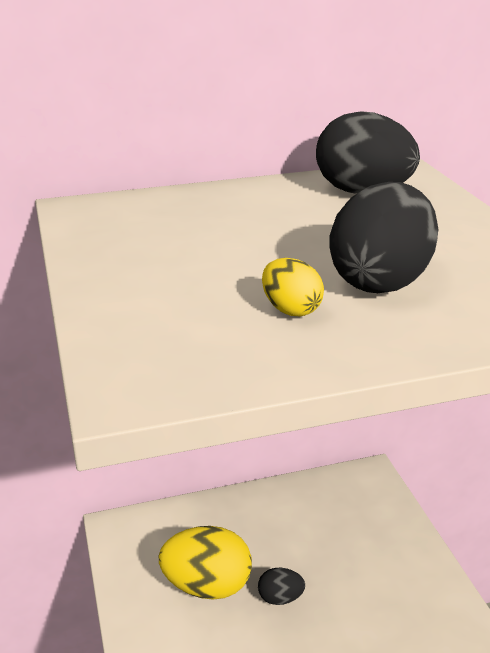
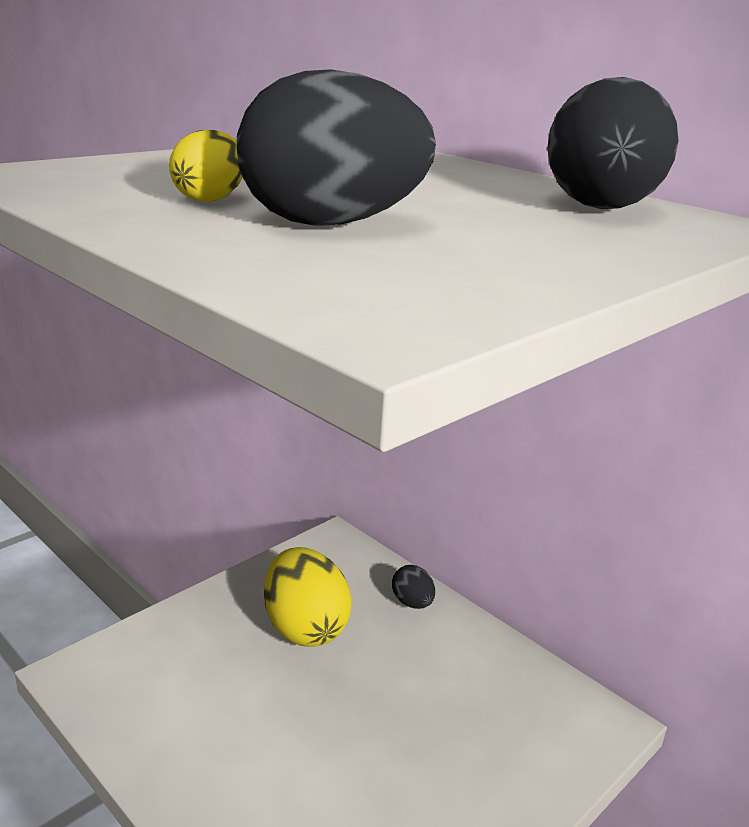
camera: 60 degrees right, 5 degrees down
(280, 598) = (326, 692): black egg -> black egg (412, 603)

